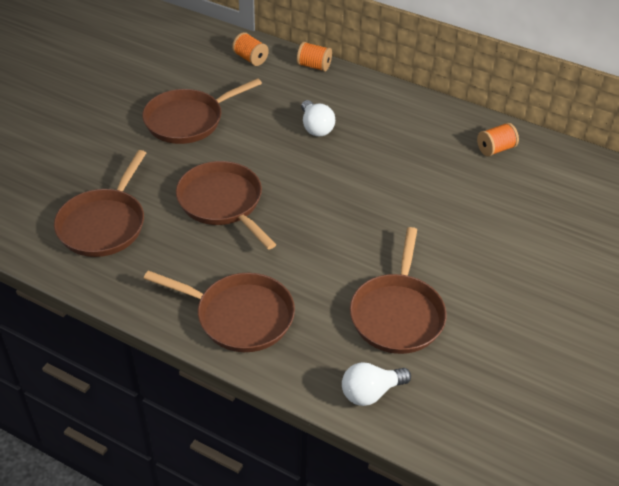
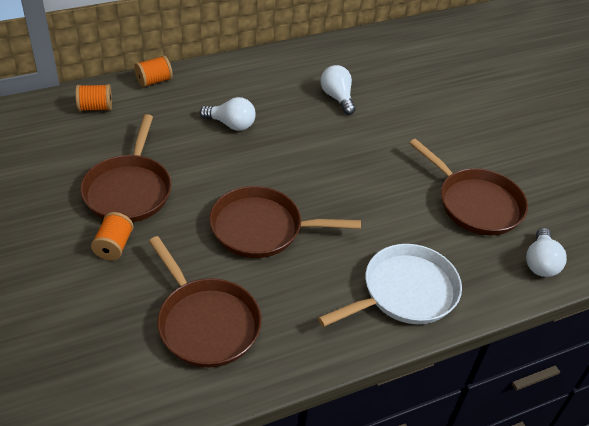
camera: 55 degrees left, 0 degrees up
(240, 316) = (405, 292): brown pan -> white pan
(425, 165) = (337, 97): none -> white light bulb
(495, 149) = (356, 58): orange spool -> orange spool (114, 246)

